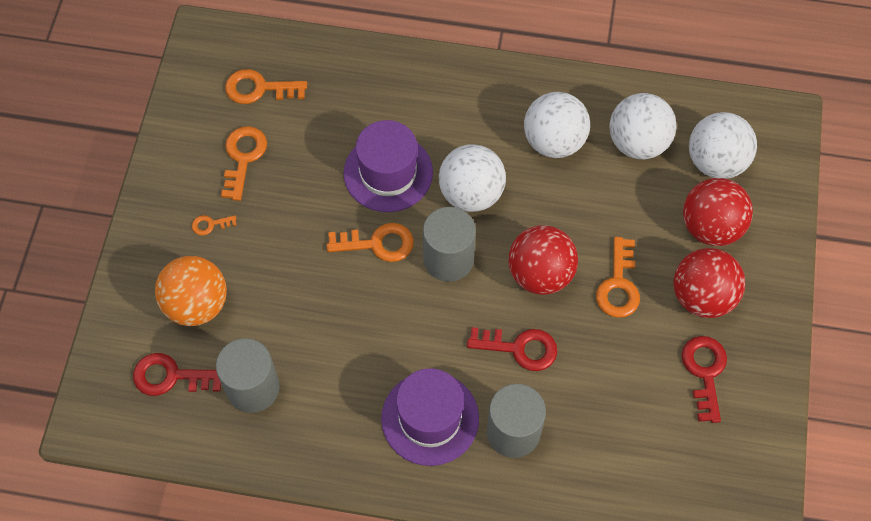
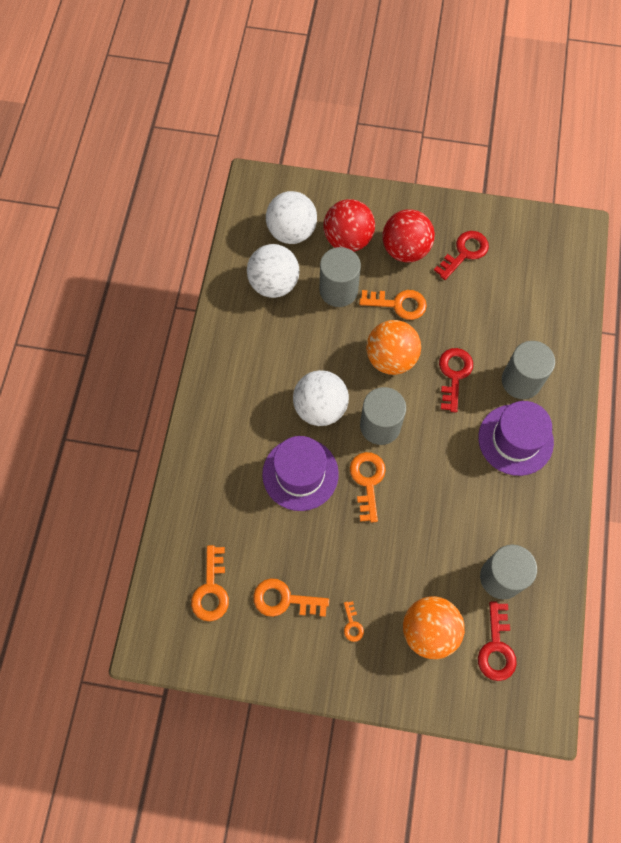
camera: 90 degrees left, 5 degrees up
(540, 274) = (391, 358): red ball -> orange ball
(554, 141) = (271, 344): white ball -> none
(634, 215) = (338, 290): none -> grey cylinder
(704, 372) = (464, 252): red key -> red key turned 135 degrees clockwise

